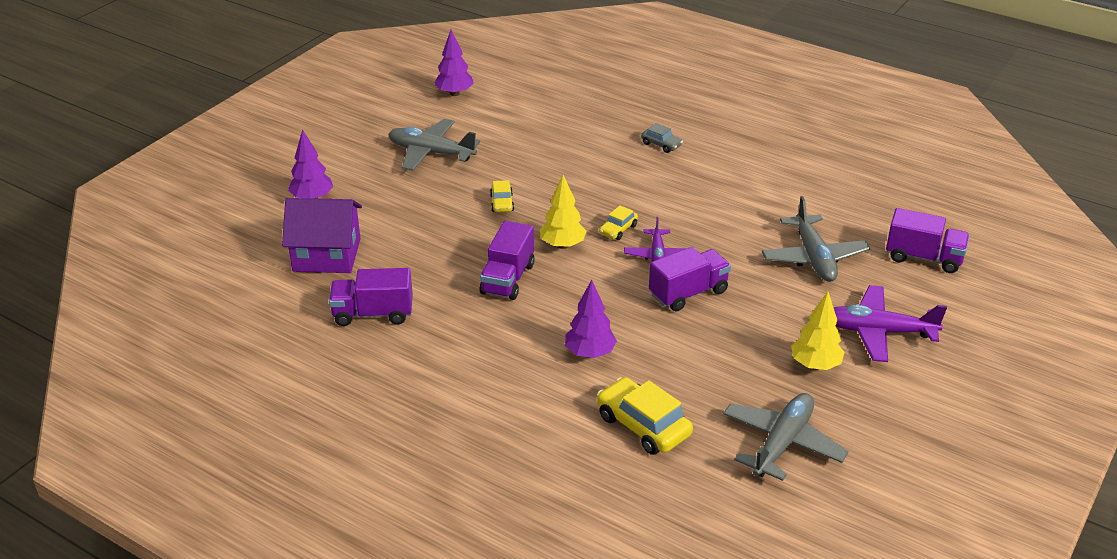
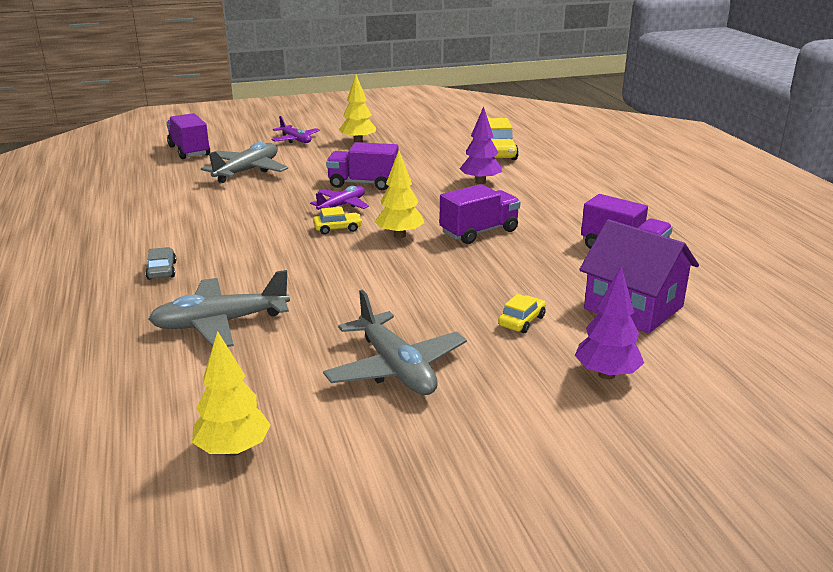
camera: 140 degrees left, 10 degrees down
(454, 93) = (233, 450): purple tree -> yellow tree
(502, 203) = (399, 283): yellow car -> yellow car (521, 321)
(782, 443) = (433, 130): grey plane -> grey plane (220, 323)
(878, 332) = (295, 140): purple plane -> purple plane, size x0.63

